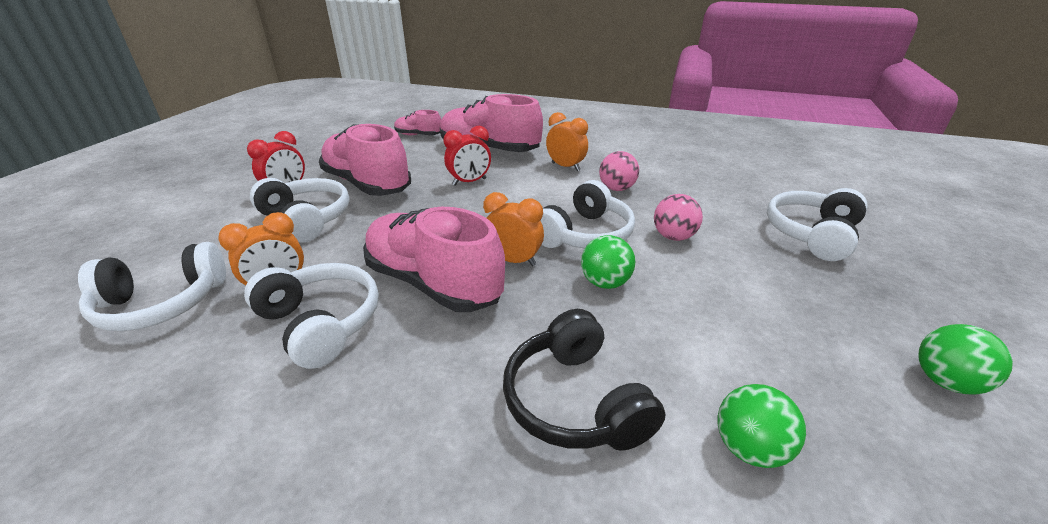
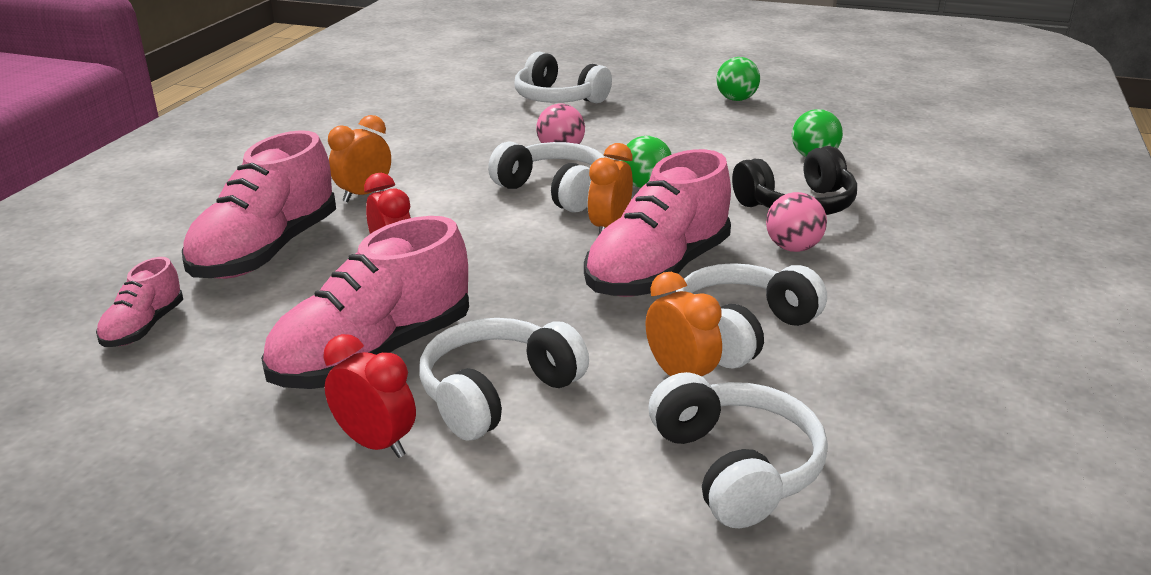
camera: 90 degrees left, 5 degrees down
(616, 189) = (443, 168): pink ball -> pink ball (793, 248)

